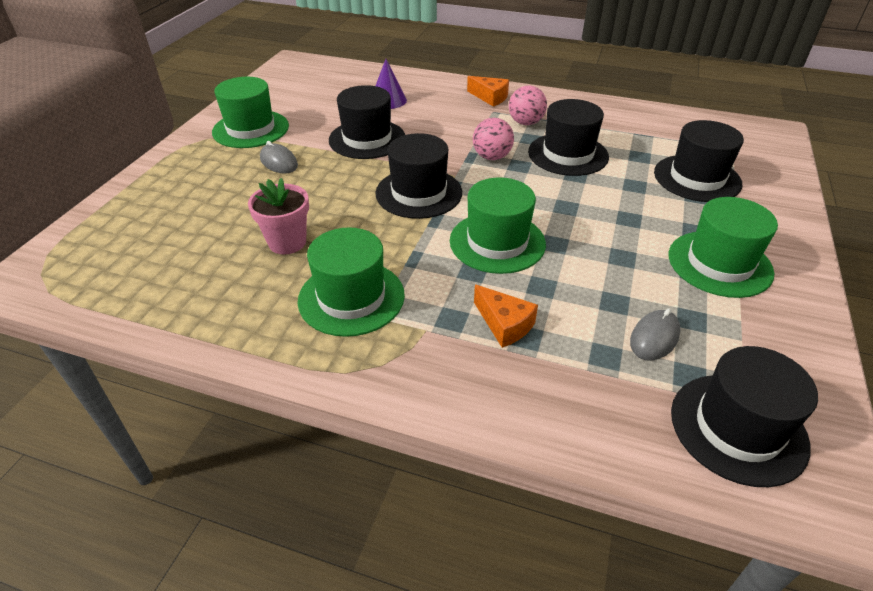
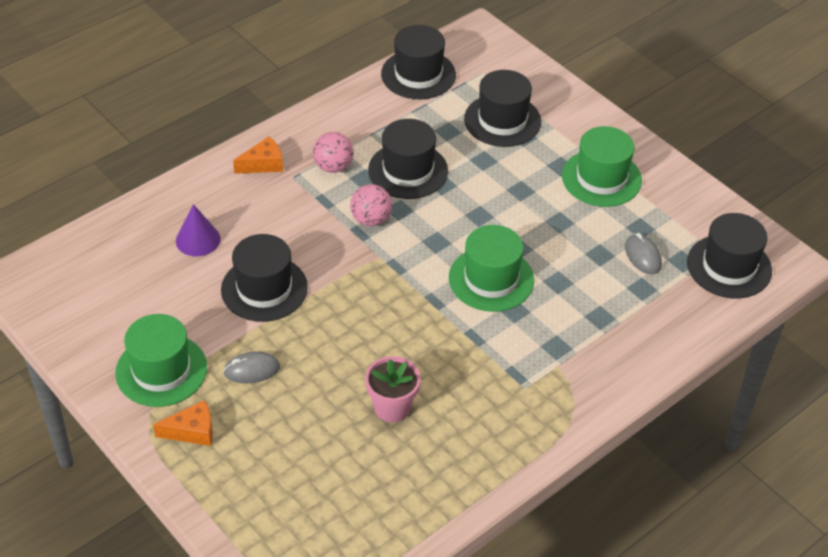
camera: 60 degrees left, 5 degrees up
(351, 297) = (493, 393): green hat -> none
(419, 193) = (387, 293): black hat -> black hat (418, 74)
(504, 324) = (581, 322): orange cheese -> orange cheese (192, 431)

